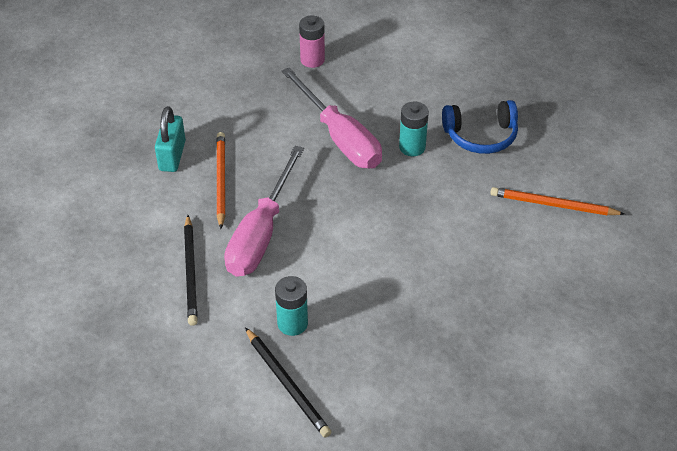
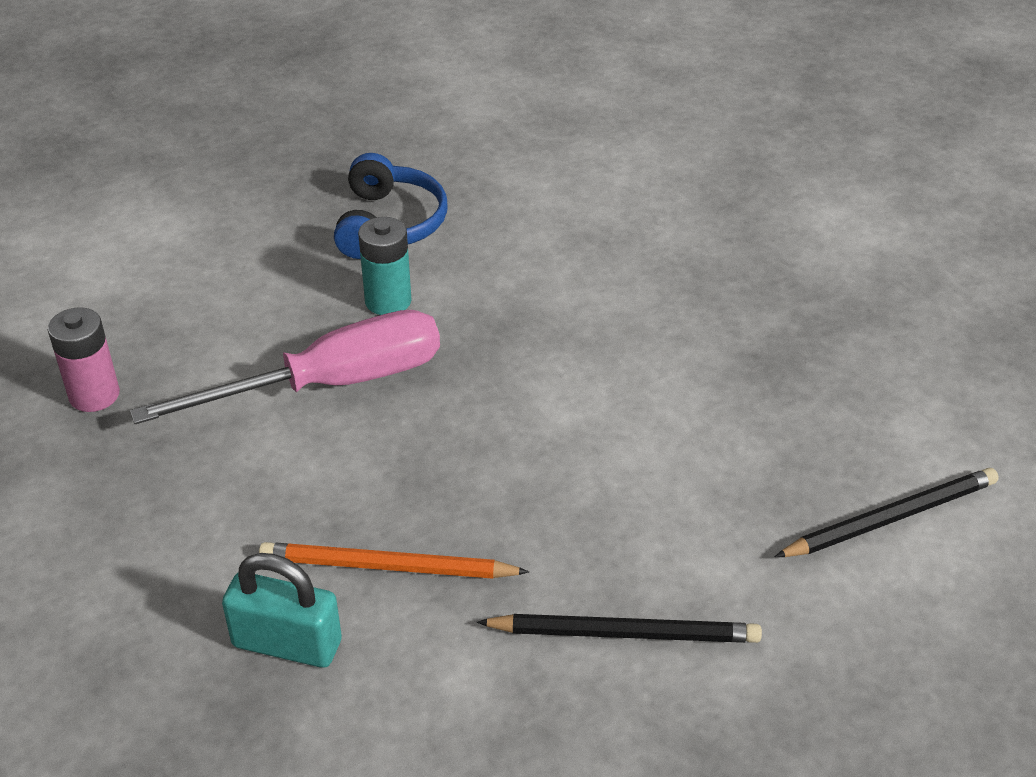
camera: 80 degrees left, 5 degrees down
(261, 233) = (545, 518): pink screwdriver -> none
(292, 323) = (762, 497): turquoise battery -> none
(553, 205) = (559, 182): orange pencil -> none

